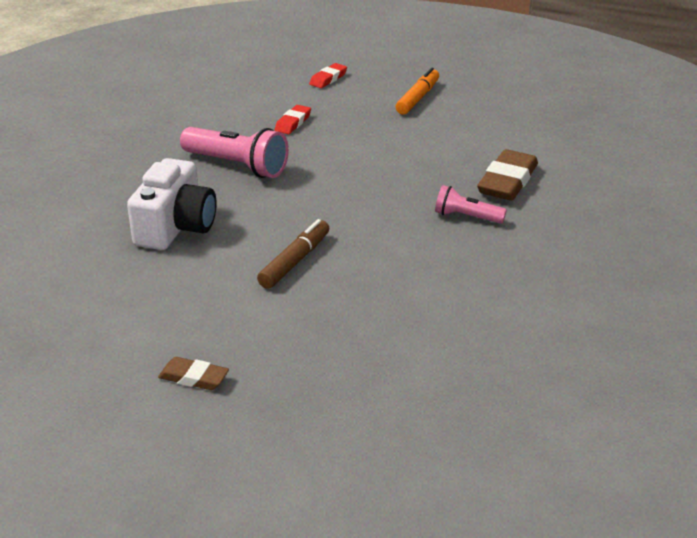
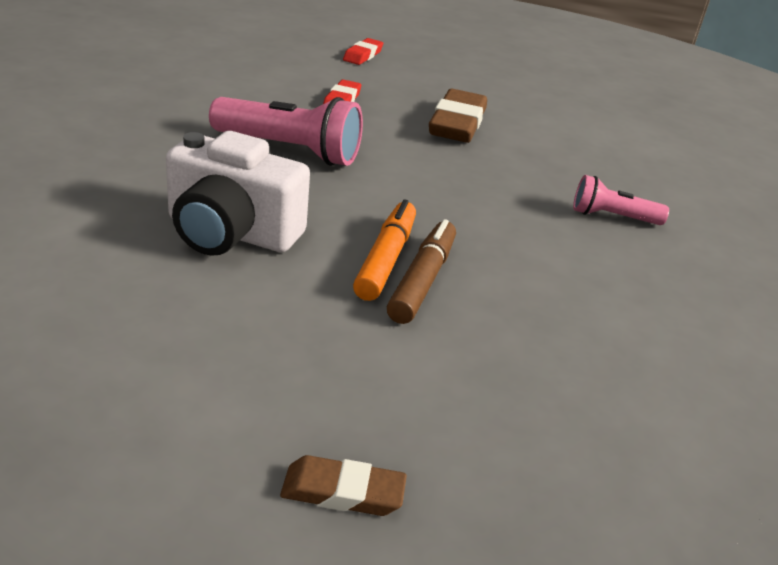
camera: 15 degrees left, 0 degrees up
(176, 227) = (231, 233): white camera -> white camera turned 105 degrees clockwise
(418, 98) = (476, 79): orange marker -> orange marker (386, 259)
(507, 181) = (632, 174): brown eraser -> brown eraser (457, 124)

